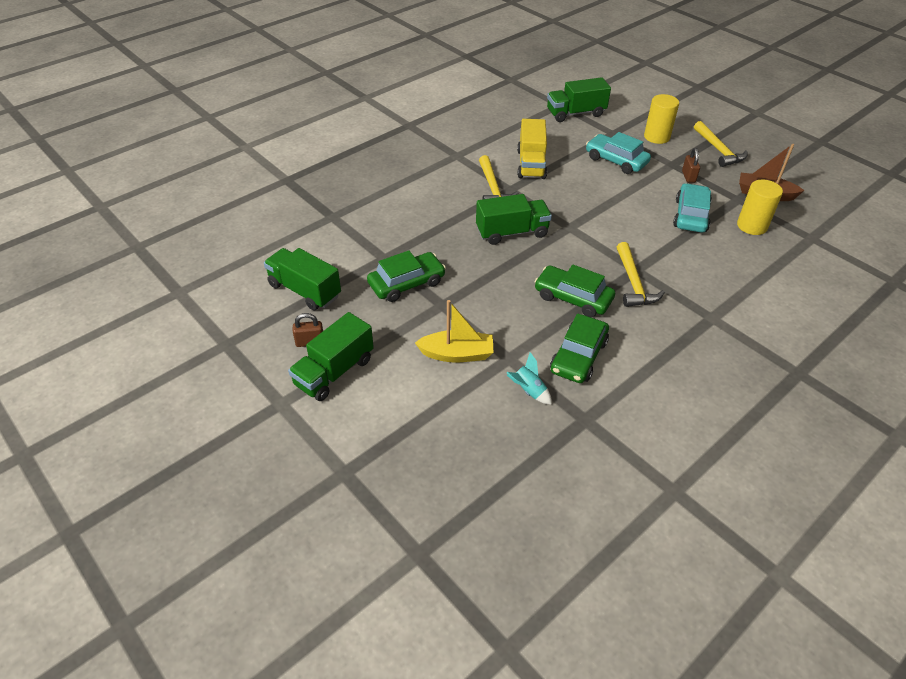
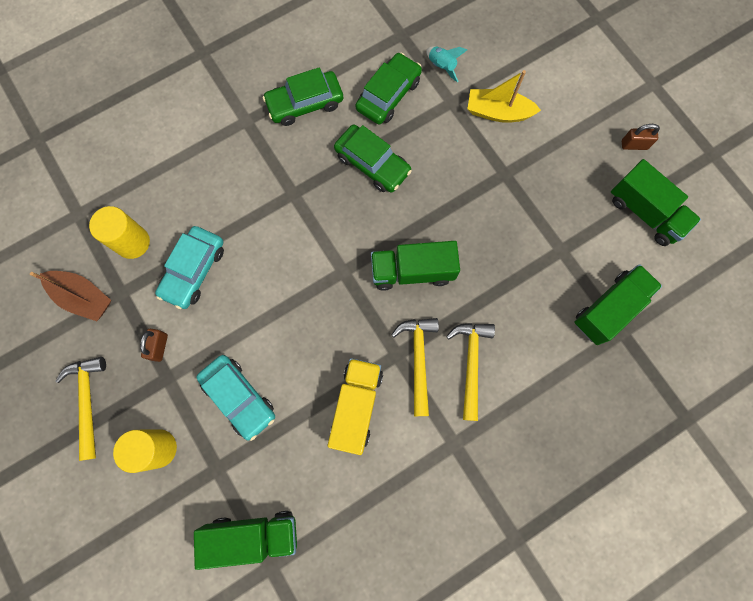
camera: 170 degrees left, 30 degrees up
(334, 372) = (609, 108): green truck -> green truck (609, 309)
(406, 283) = (539, 207): green car -> green car (305, 103)
(633, 283) = (303, 175): yellow hammer -> yellow hammer (470, 364)

